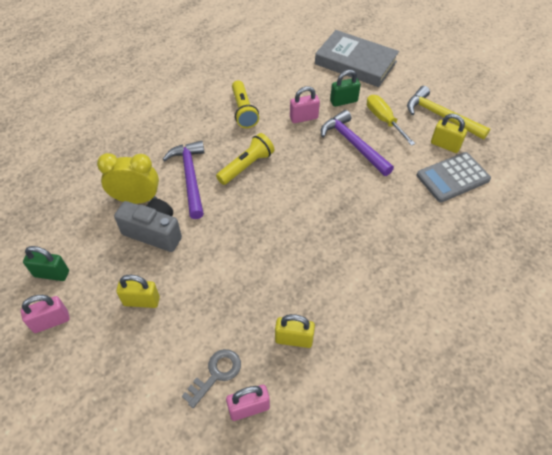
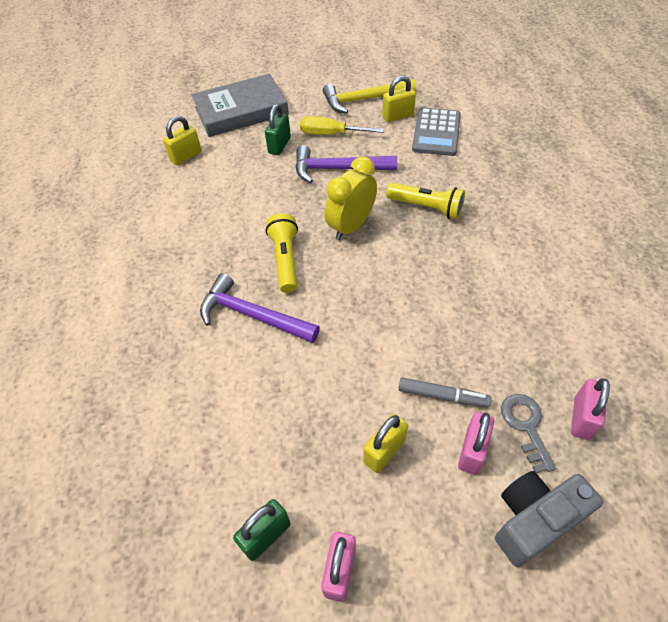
camera: 50 degrees left, 0 degrees up
(136, 199) = (234, 382): yellow clock -> yellow clock (351, 226)
(154, 232) = (299, 390): grey camera -> grey camera (534, 520)
(205, 311) = (442, 396): none -> grey marker
(243, 111) = (208, 222): yellow flashlight -> yellow flashlight (426, 208)
(294, 339) = (527, 338): yellow padlock -> yellow padlock (186, 156)
(304, 118) = (269, 183): pink padlock -> pink padlock (472, 451)

